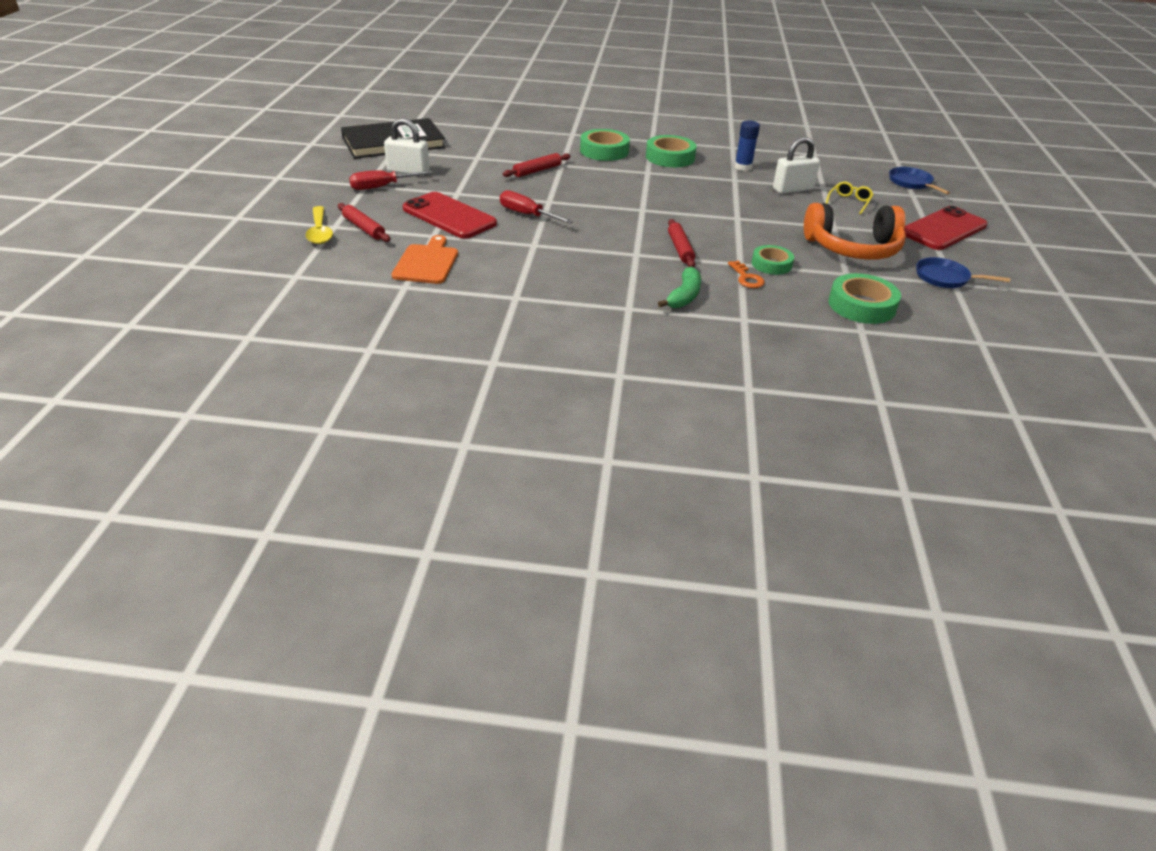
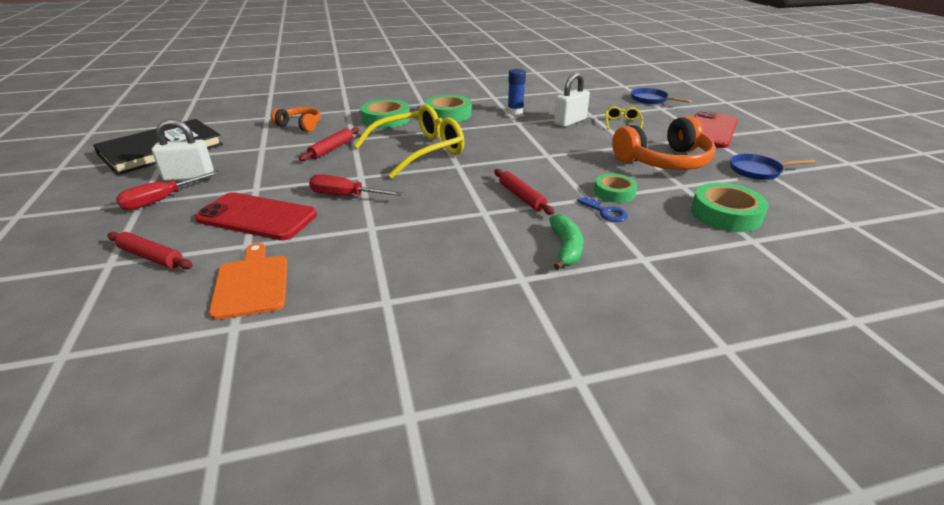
camera: 20 degrees left, 5 degrees down
(320, 232) = (88, 276): yellow spoon -> none
(520, 142) = (300, 125): none -> orange headphones
(616, 189) = (419, 151): none -> yellow glasses
(746, 278) = (605, 212): orange key -> blue key

